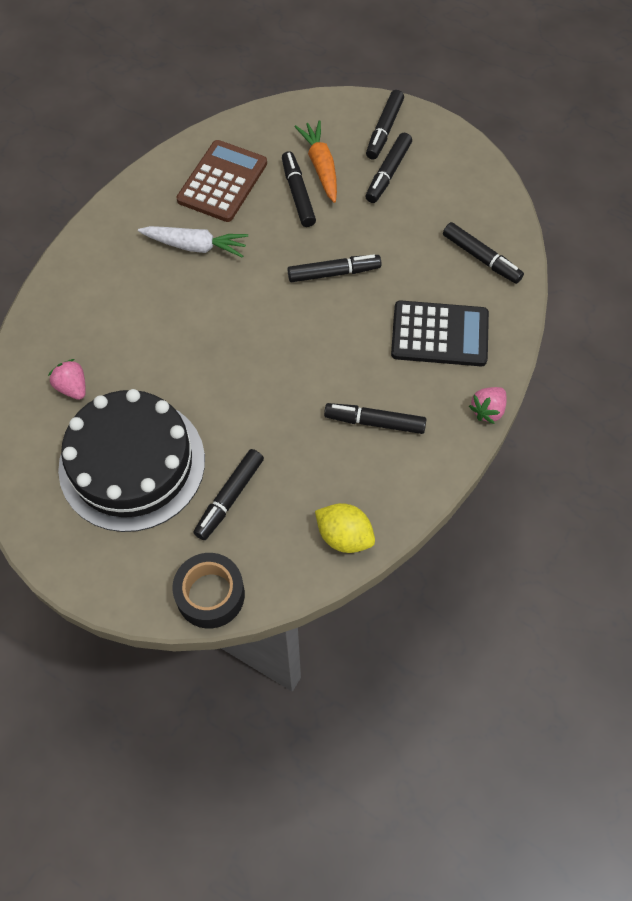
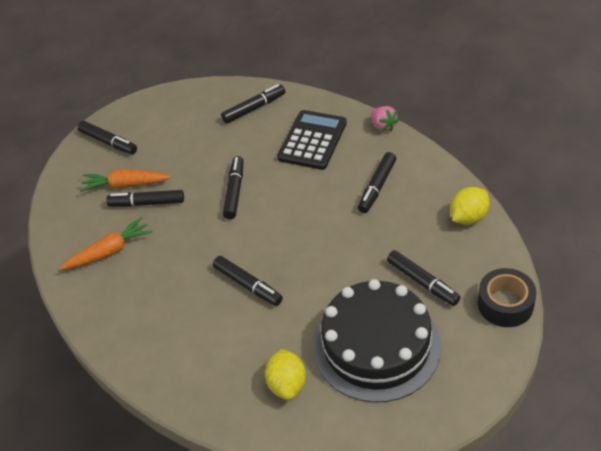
camera: 70 degrees left, 15 degrees down
(72, 387) = (287, 384): pink strawberry -> yellow lemon
(195, 246) = (170, 278): white carrot -> none
(222, 182) = (109, 251): brown calculator -> orange carrot
(388, 173) = (152, 146): black marker -> black marker (248, 285)

